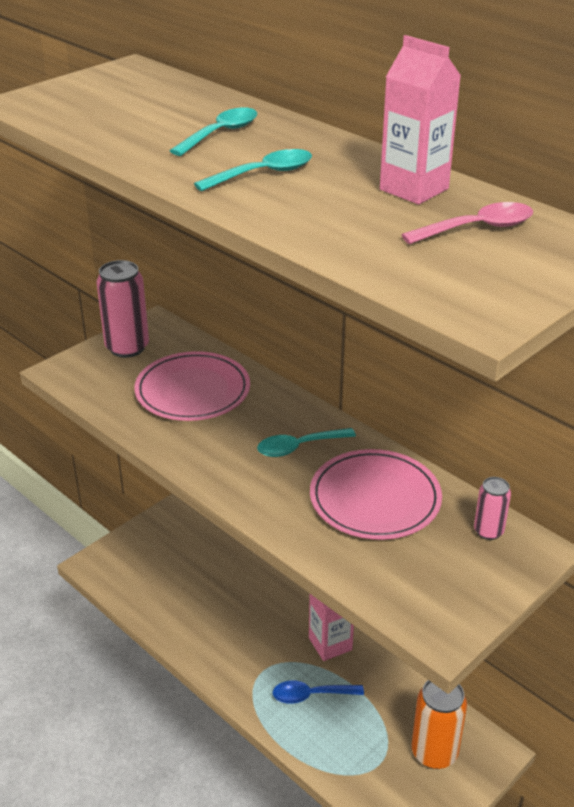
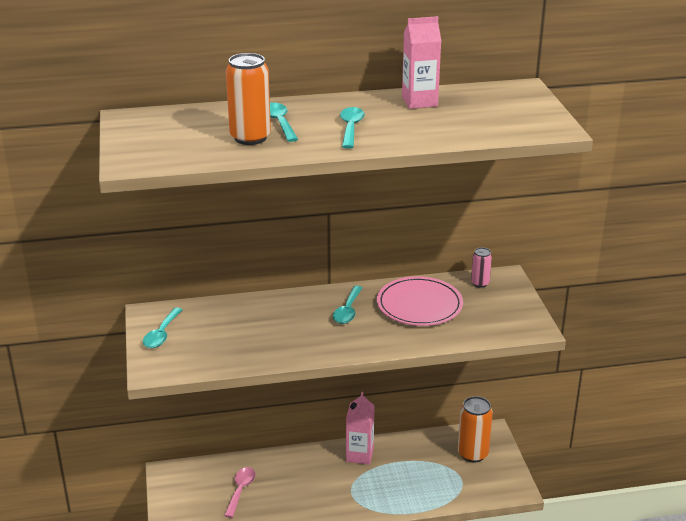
camera: 55 degrees left, 5 degrees down
(127, 347) = (162, 334): pink can -> turquoise spoon
(158, 132) = (250, 137): none -> orange can
(193, 391) = (245, 326): pink plate -> none
(311, 695) = (390, 482): blue spoon -> none
(477, 228) = (478, 103): pink spoon -> pink spoon (240, 490)

